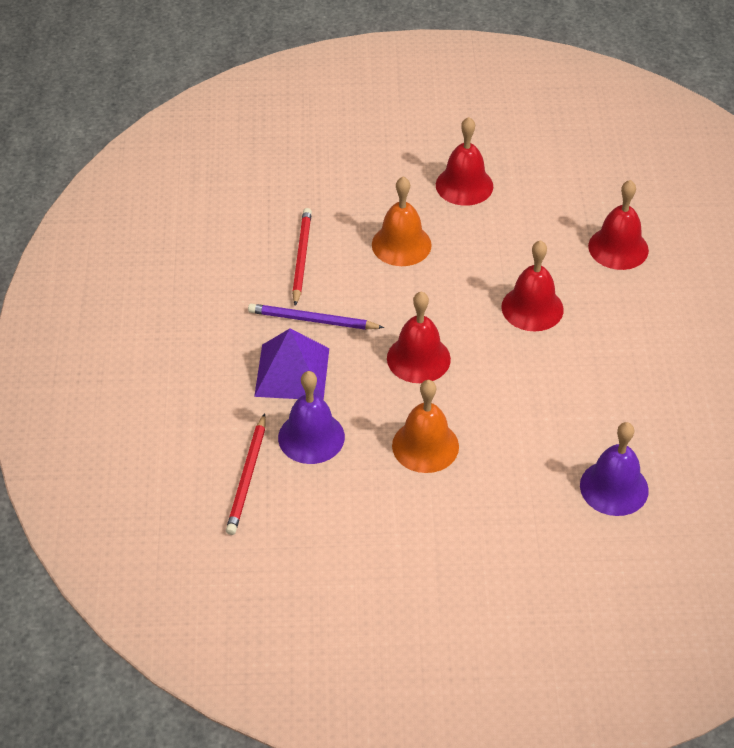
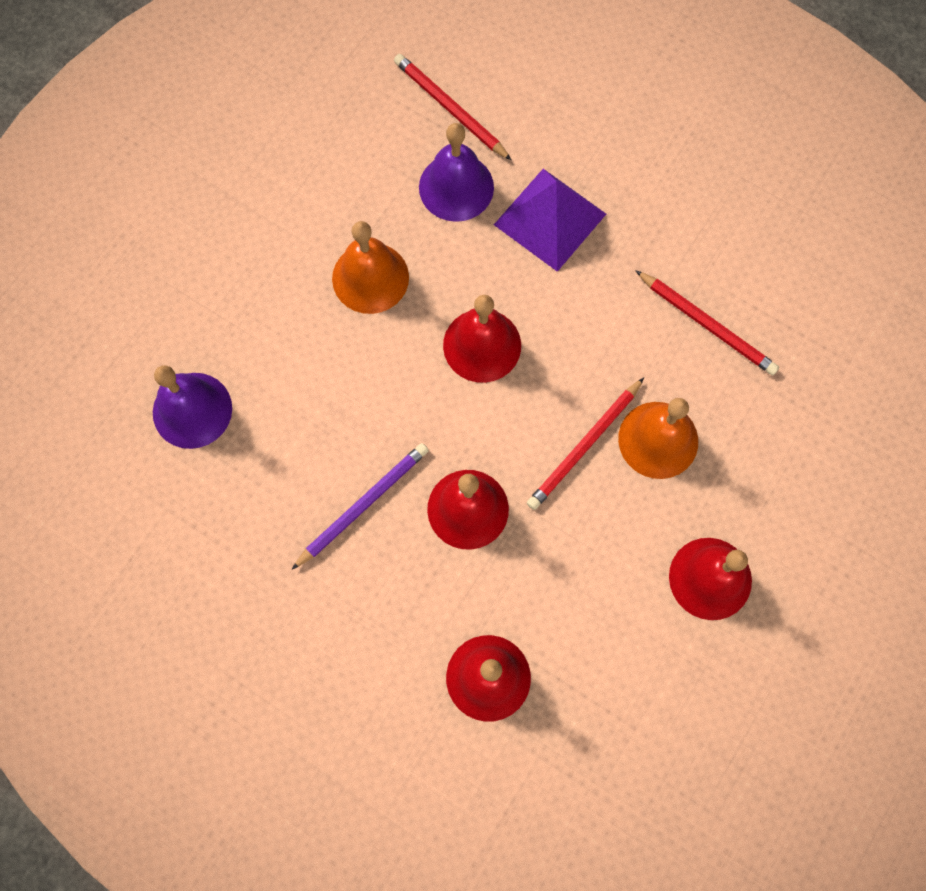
camera: 125 degrees right, 25 degrees up
(312, 320) = (606, 279): purple pencil -> purple pencil (363, 504)
(438, 275) = (584, 446): none -> red pencil

